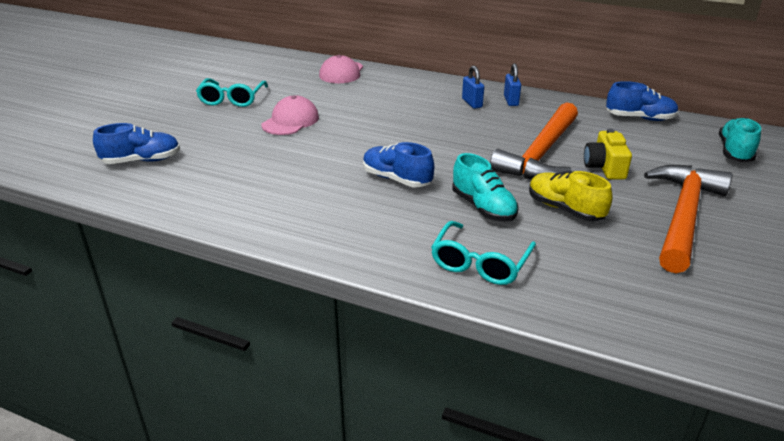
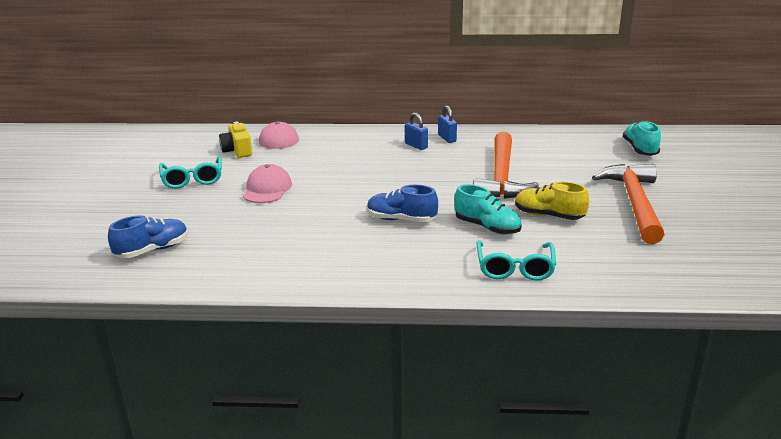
camera: 20 degrees left, 5 degrees down
(604, 167) = (556, 178): yellow camera -> yellow camera (237, 150)
(640, 118) = (557, 135): blue shoe -> none

